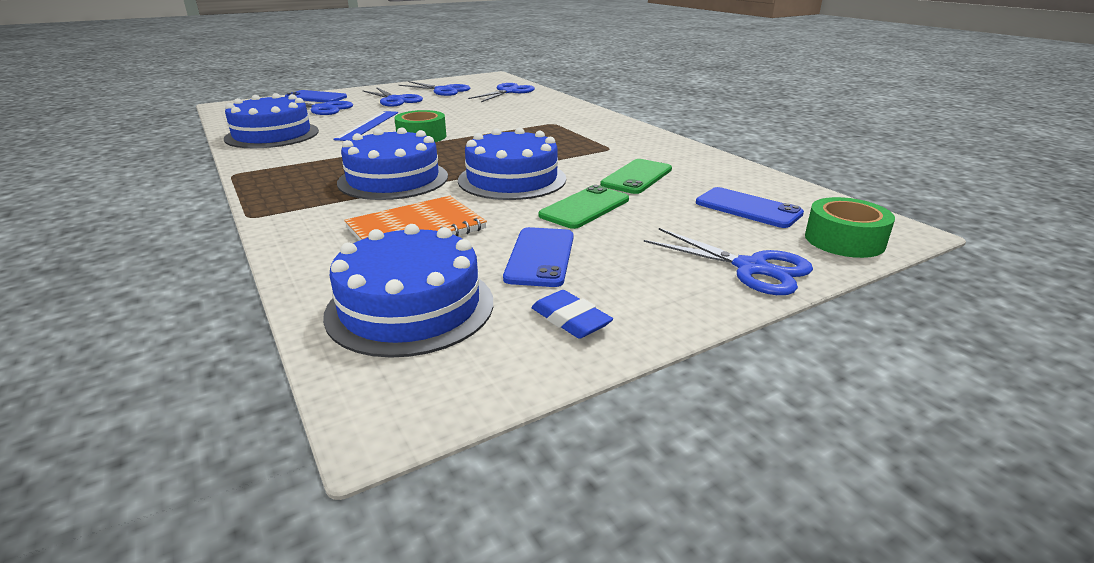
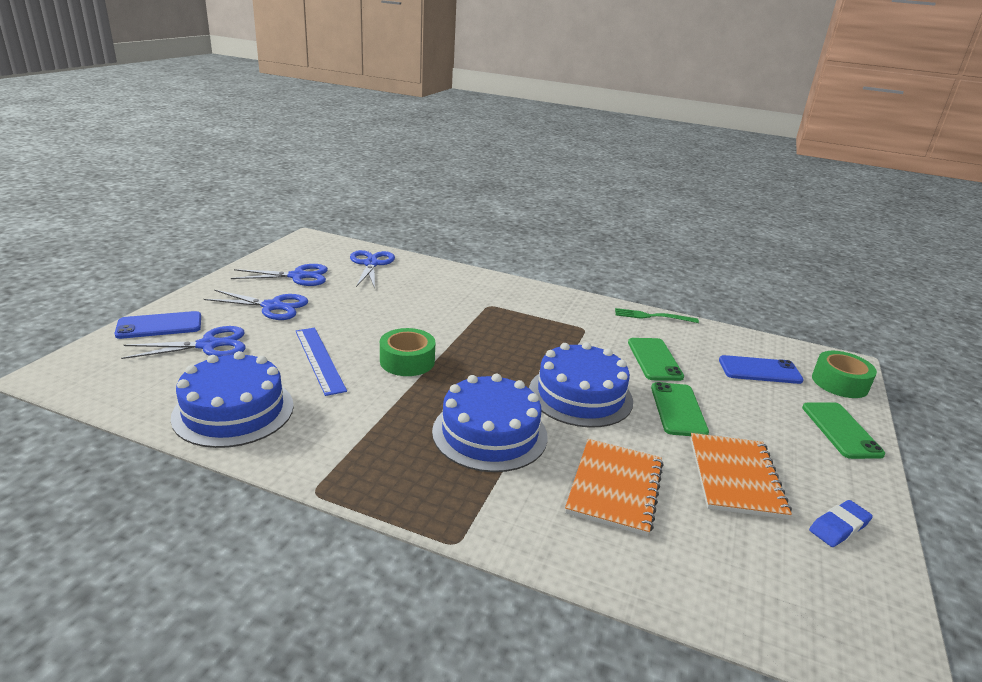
camera: 40 degrees left, 0 degrees up
(410, 307) = (751, 571): blue cake -> none
(540, 257) = (735, 477): blue phone -> orange notebook
(570, 320) = (839, 527): blue eraser -> blue eraser turned 45 degrees counterclockwise
(703, 154) = (652, 316): none -> green fork
(751, 268) = (840, 430): blue scissors -> green phone

